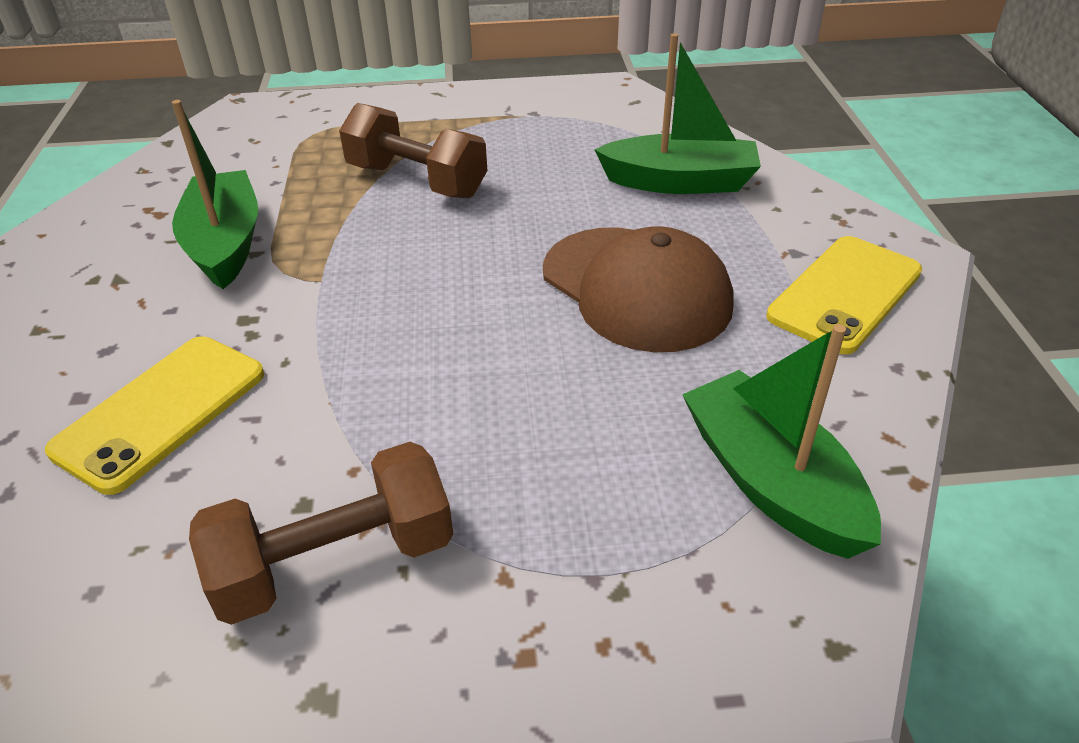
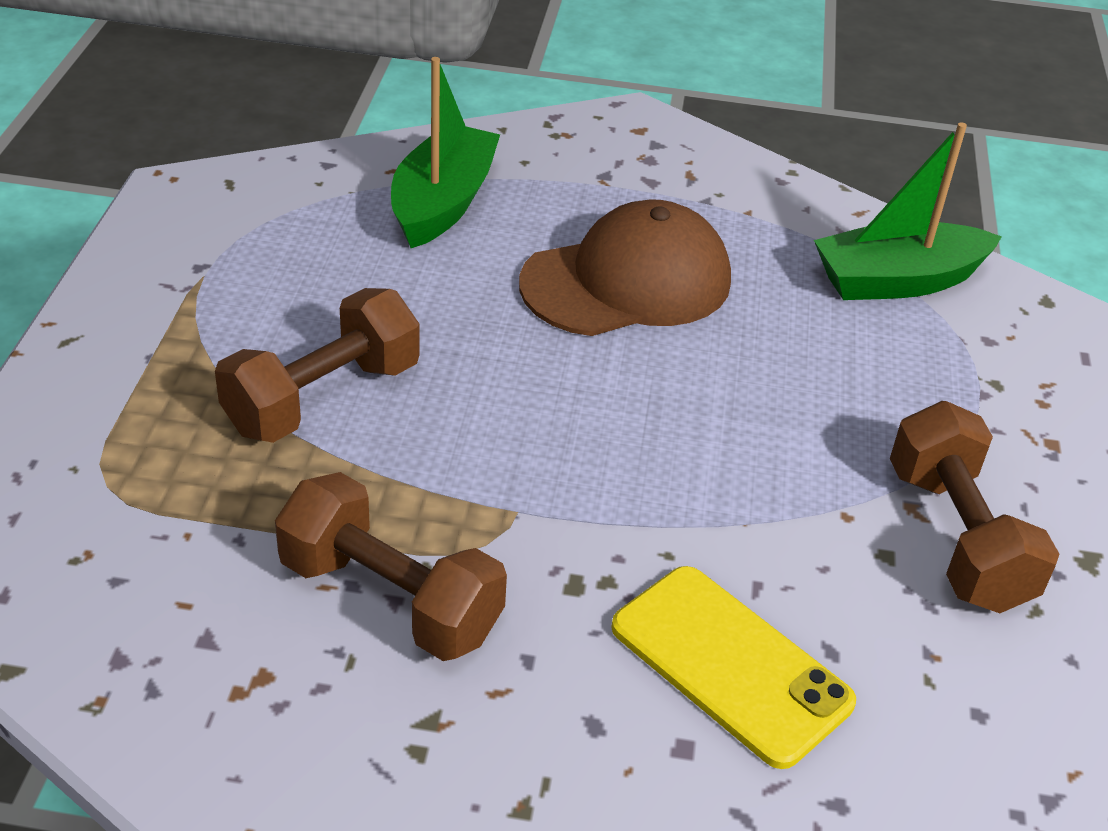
camera: 80 degrees left, 0 degrees up
(225, 244) = (390, 599): green boat -> brown dumbbell
(845, 294) = (679, 171): yellow phone -> none

